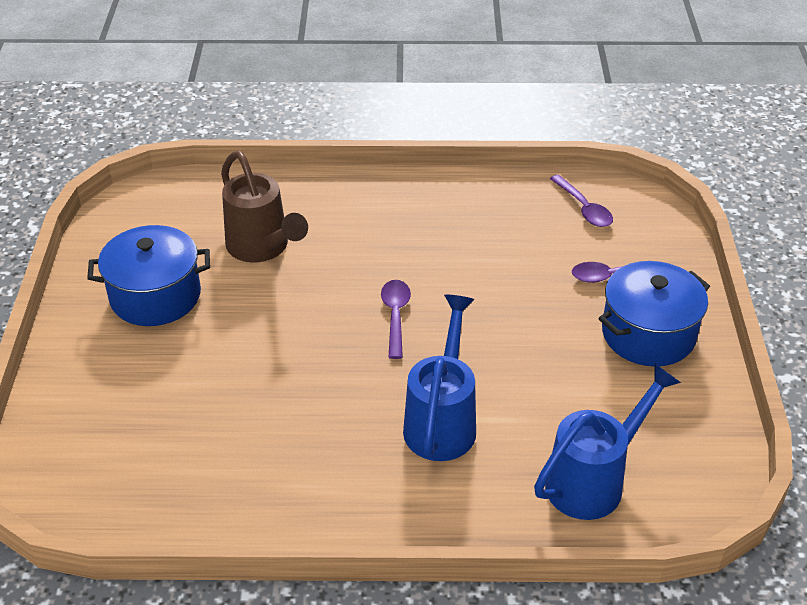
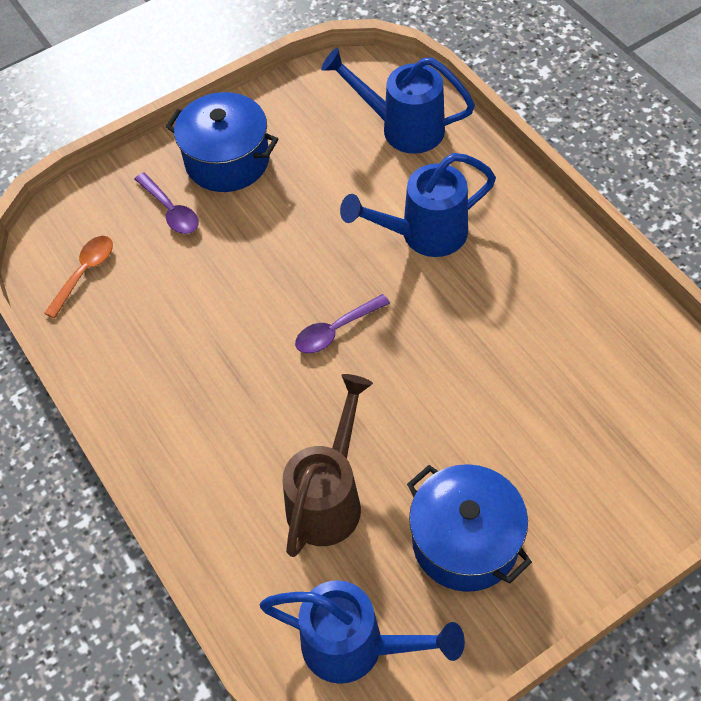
camera: 120 degrees left, 15 degrees up
(154, 215) = (355, 646): none -> blue watering can
(584, 208) = (84, 273): purple spoon -> orange spoon

